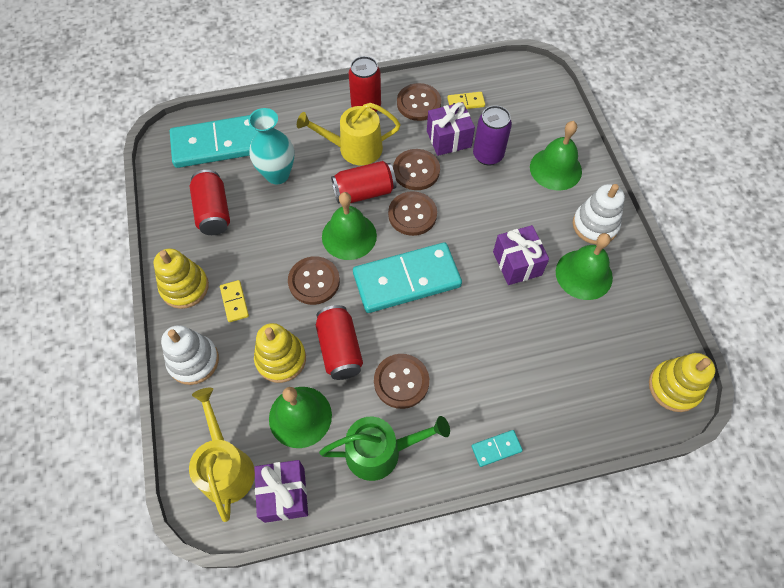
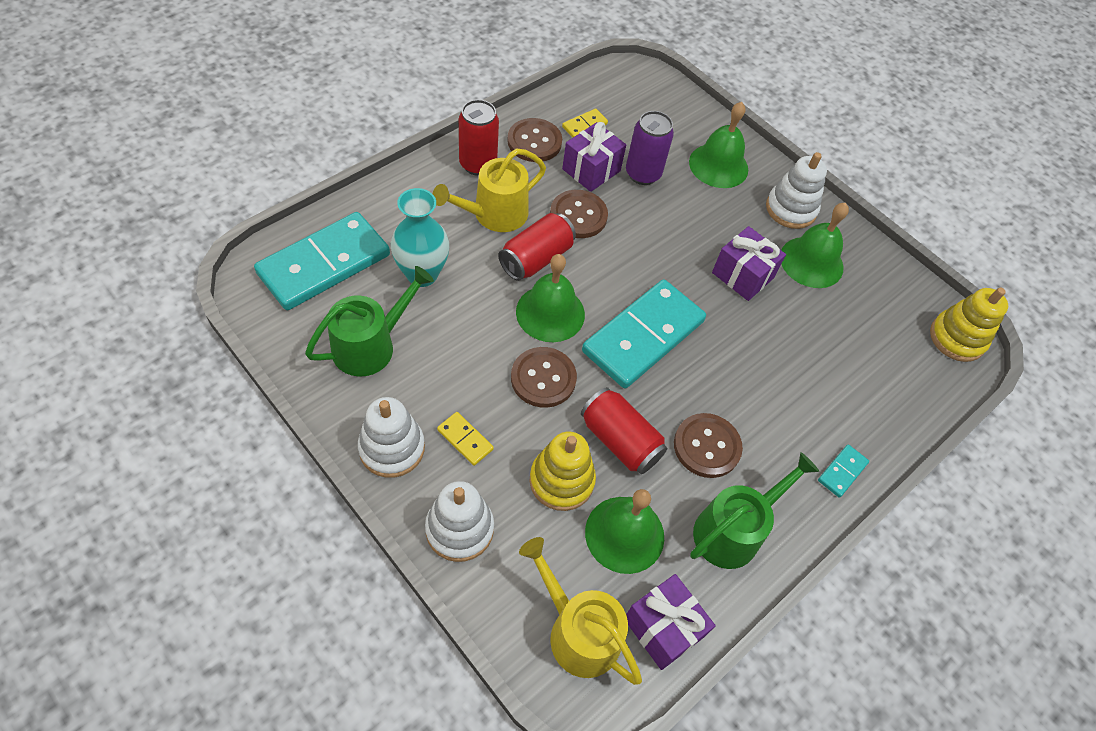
camera: 35 degrees left, 5 degrees down
(185, 287) = (392, 448): yellow stacking toy -> white stacking toy
(213, 212) = (370, 345): red can -> green watering can
(412, 214) = (604, 264): brown button -> none

